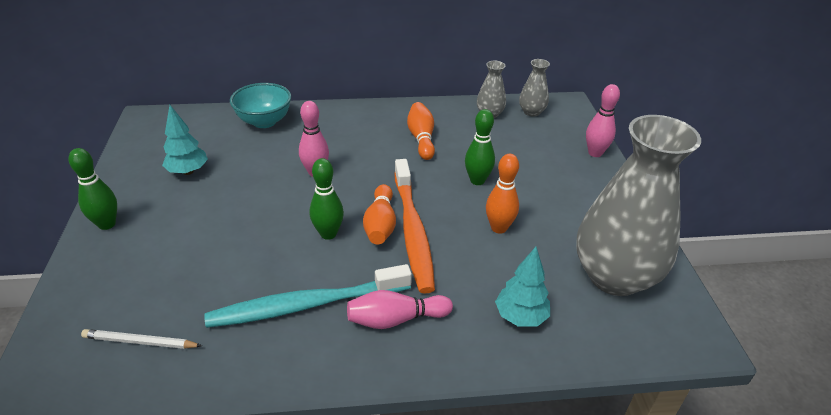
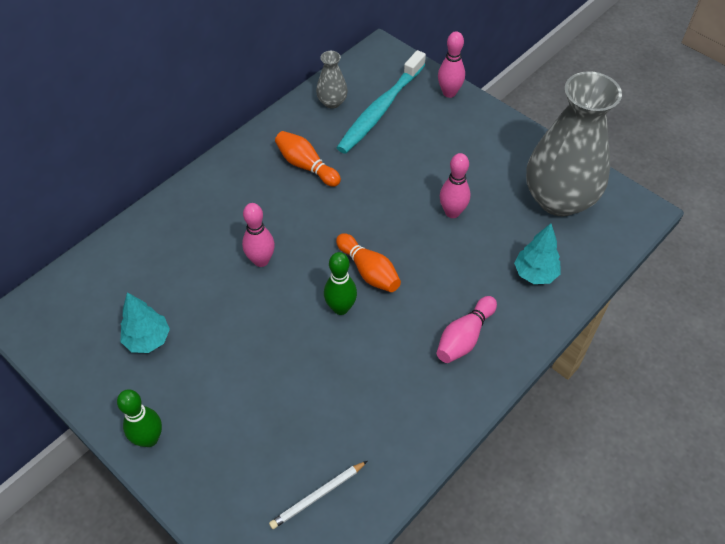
camera: 40 degrees left, 15 degrees up
(264, 121) = (146, 240): turquoise bowl -> none
(306, 305) = (395, 375): turquoise toothbrush -> turquoise toothbrush (380, 109)
(412, 231) = (397, 259): orange toothbrush -> none
(477, 180) = (394, 179): green bowling pin -> none
(499, 228) = (452, 212): orange bowling pin -> pink bowling pin
(531, 112) = (362, 78): grey vase -> none

